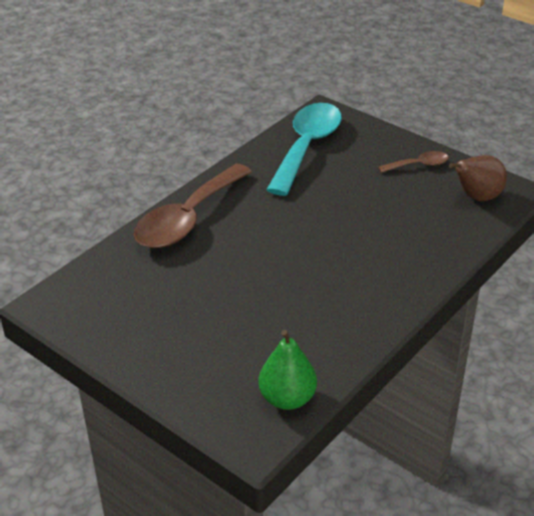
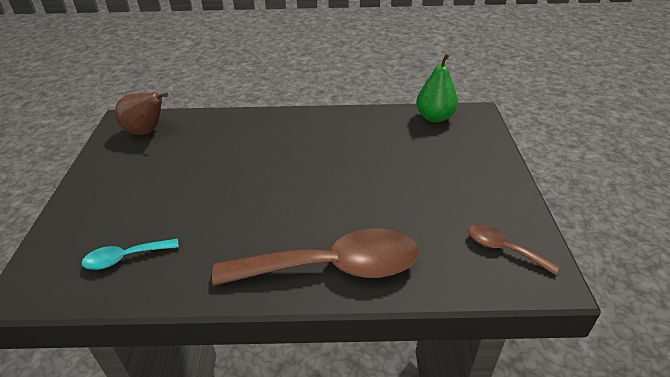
camera: 130 degrees left, 0 degrees up
(307, 147) = (125, 258): turquoise spoon -> turquoise spoon, size x0.46
(418, 165) = (114, 174): brown spoon -> brown spoon (503, 249)

